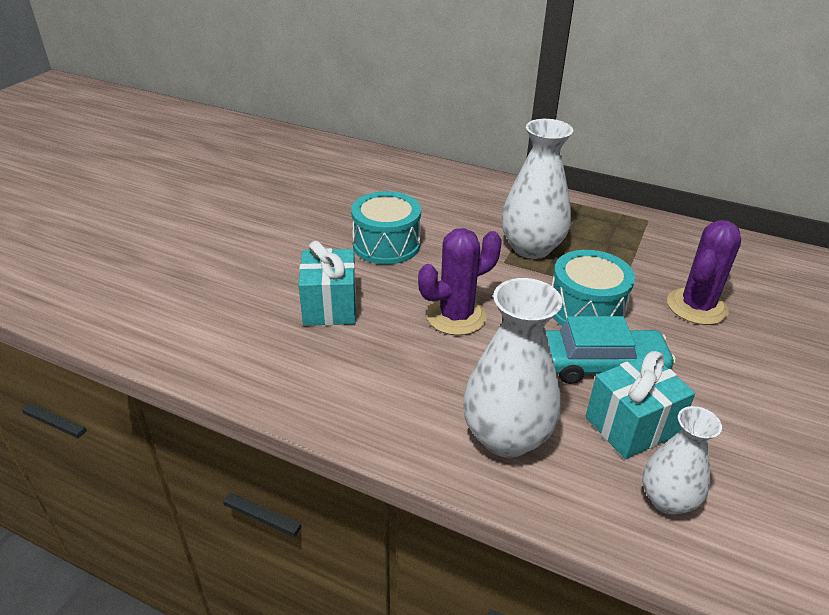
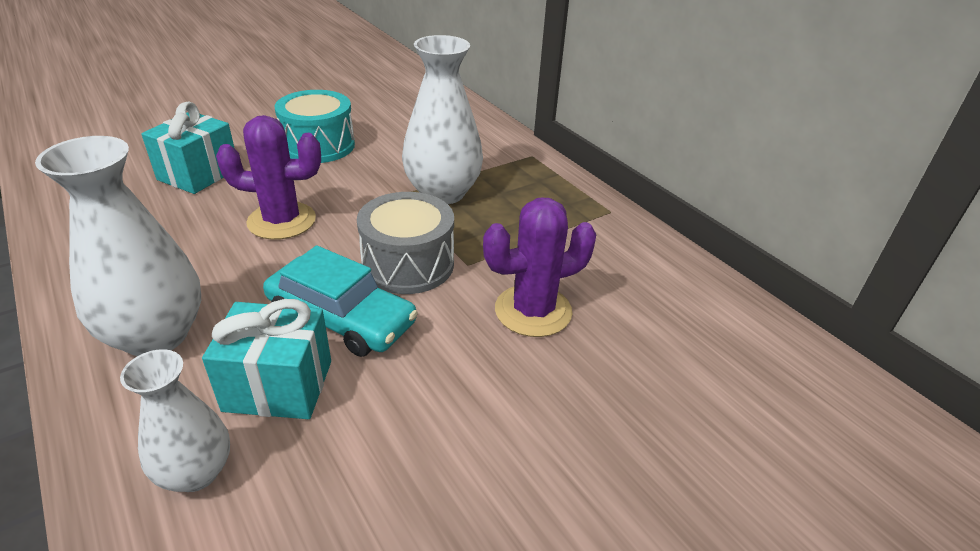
camera: 30 degrees right, 0 degrees up
(585, 310) = (408, 264): turquoise drum -> grey drum

